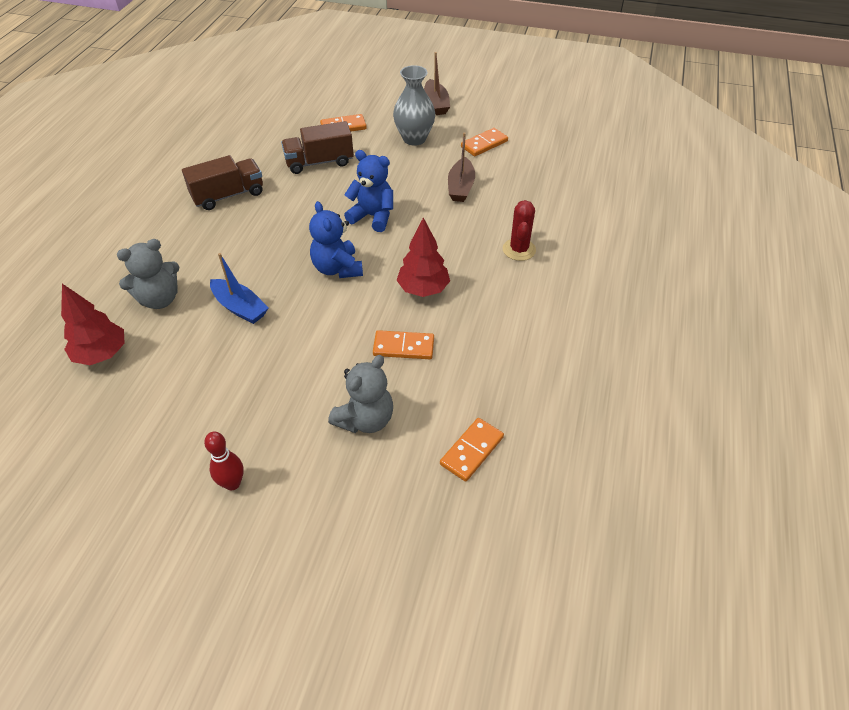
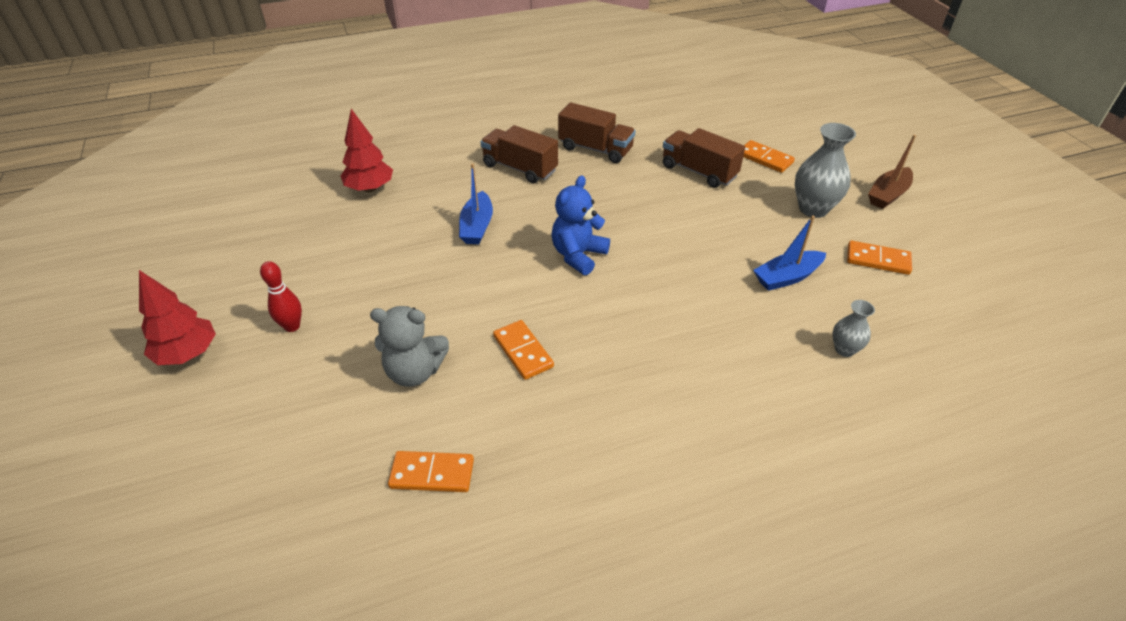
camera: 55 degrees right, 5 degrees down
(159, 299) = (447, 182): grey teddy bear -> none
(197, 247) = (520, 168): none -> brown truck
(373, 216) = (669, 241): blue teddy bear -> none
(423, 289) = (611, 326): red tree -> red tree (188, 354)
(460, 187) = (787, 277): brown boat -> blue boat
(519, 250) = (749, 371): red cactus -> none
(537, 202) = (844, 349): none -> grey vase

